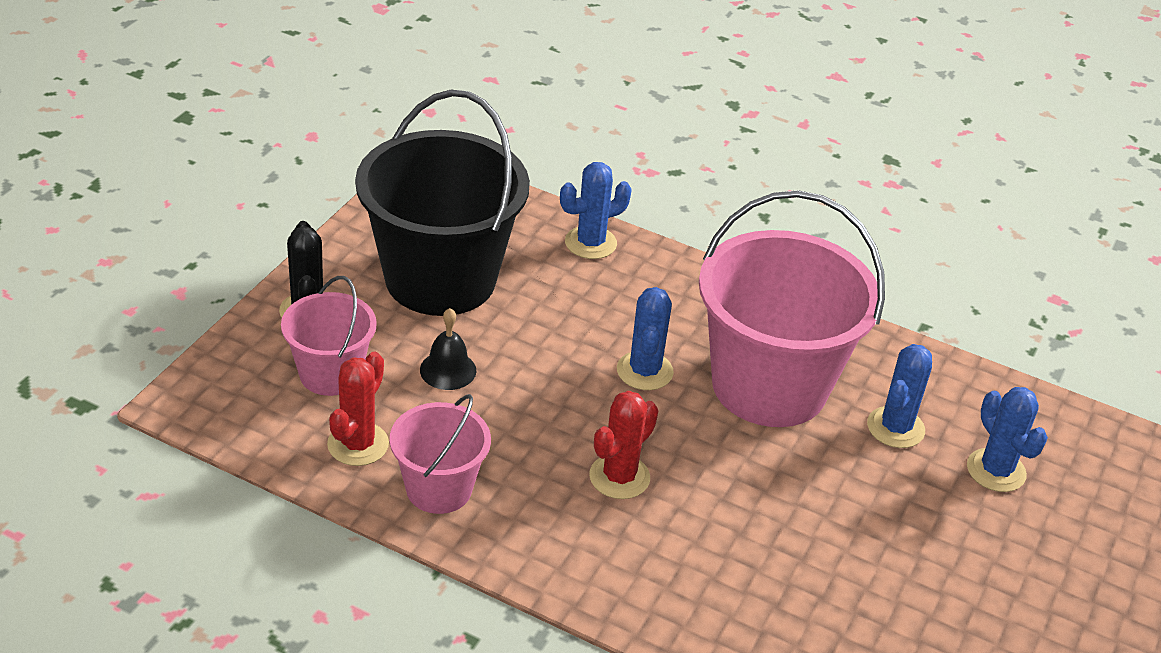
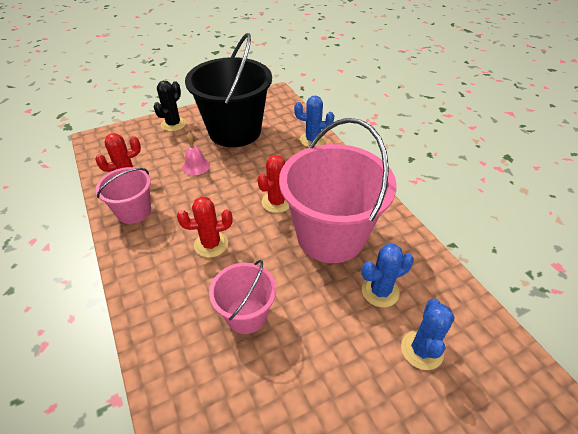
camera: 40 degrees right, 5 degrees up
(330, 374) = (152, 149): pink bucket -> pink bucket (246, 315)
(448, 370) = (196, 166): black bell -> pink bell
(644, 371) = (277, 202): blue cactus -> red cactus

